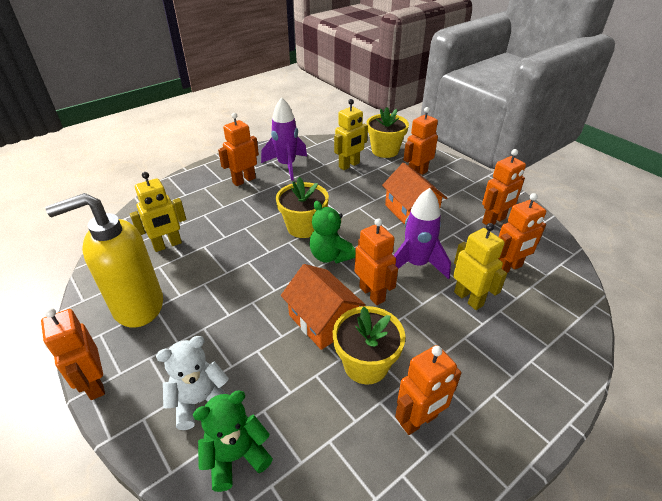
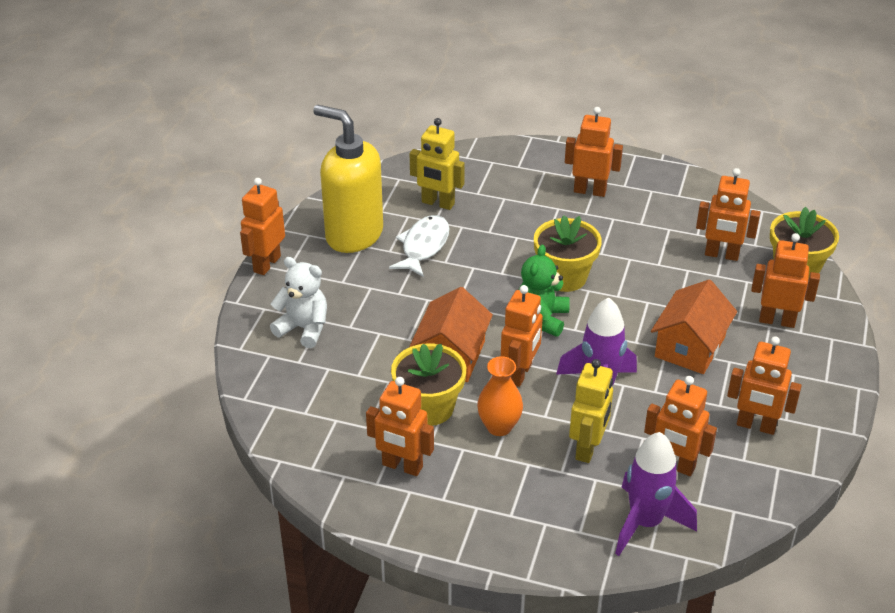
camera: 55 degrees right, 0 degrees up
(198, 275) = (423, 246): none -> white fish
(236, 456) = (279, 375): green teddy bear -> none
(286, 166) = (656, 206): purple rocket -> purple rocket (645, 523)
(349, 165) = (721, 255): yellow robot -> orange robot
(416, 333) = (499, 426): none -> orange vase

